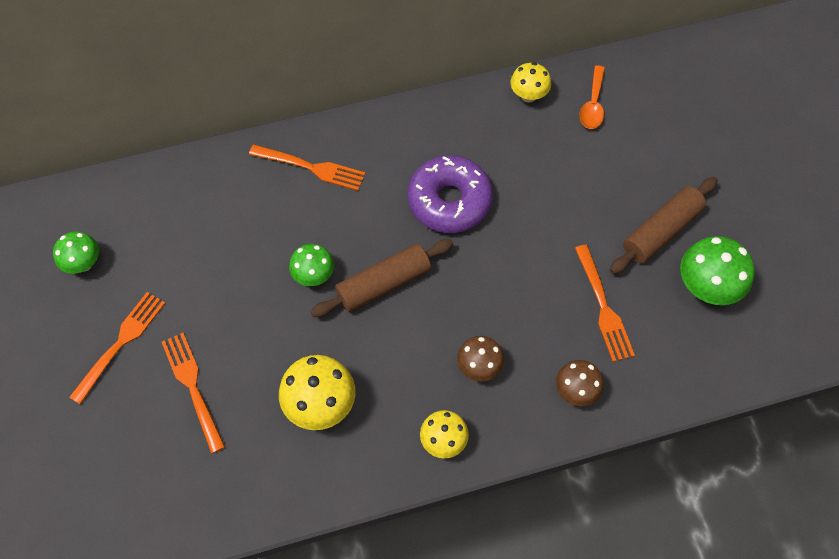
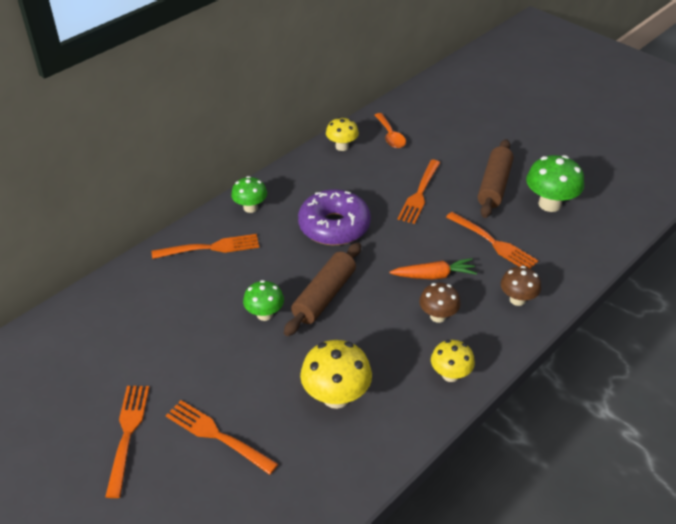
camera: 30 degrees left, 20 degrees down
(83, 263) = (51, 392): green mushroom -> green mushroom (250, 208)
(510, 316) = (434, 275): none -> orange carrot
(569, 202) = (419, 194): none -> orange fork

